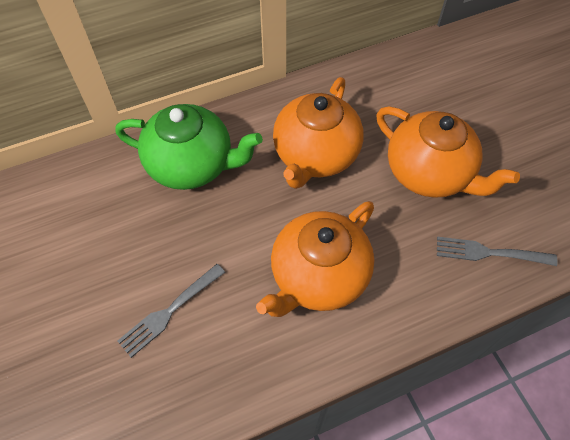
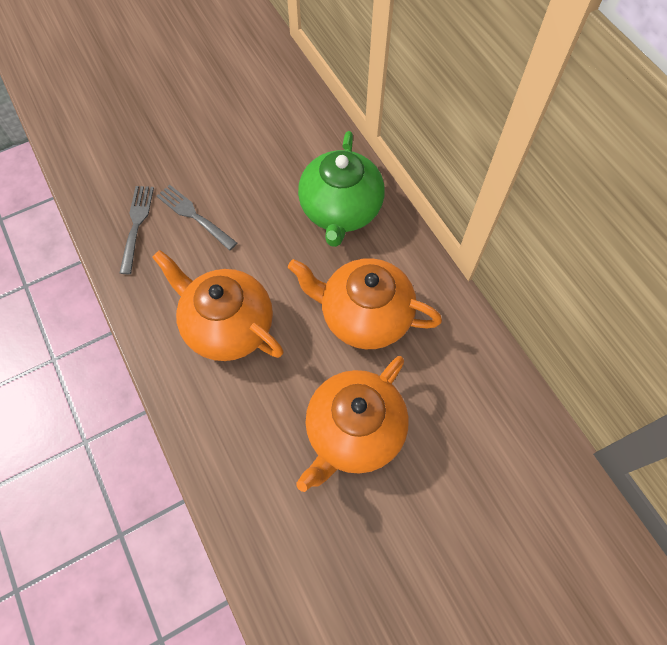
camera: 85 degrees right, 5 degrees up
(490, 253) = (258, 492): grey fork -> grey fork (136, 225)

